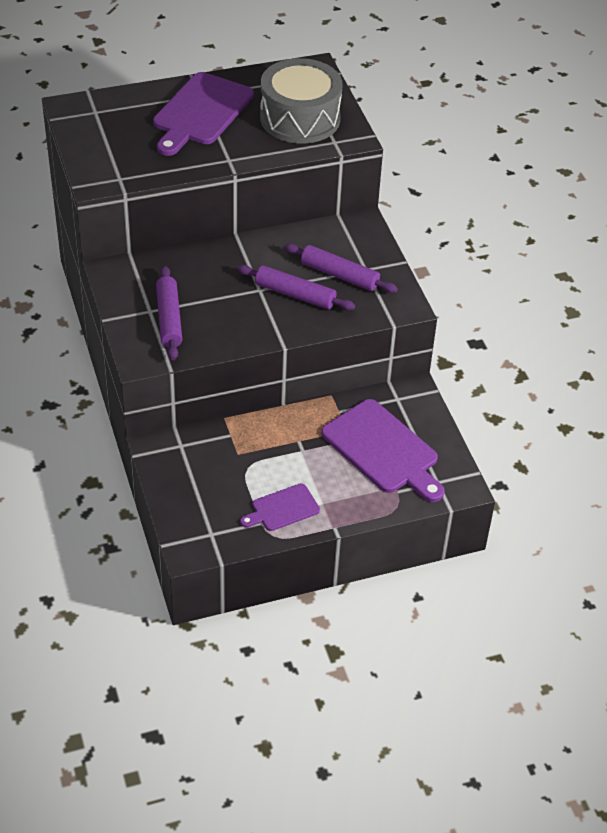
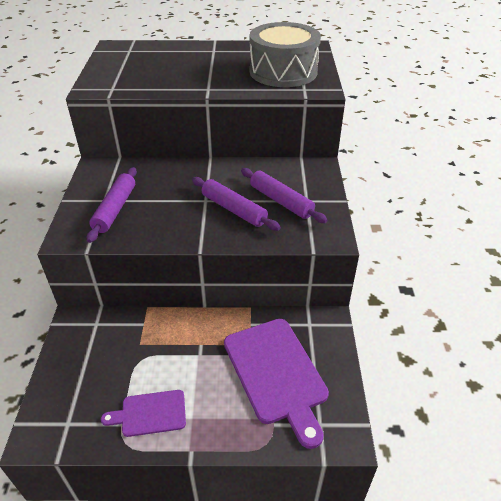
camera: 20 degrees right, 5 degrees down
(201, 112) = (206, 59): purple cutting board -> none

